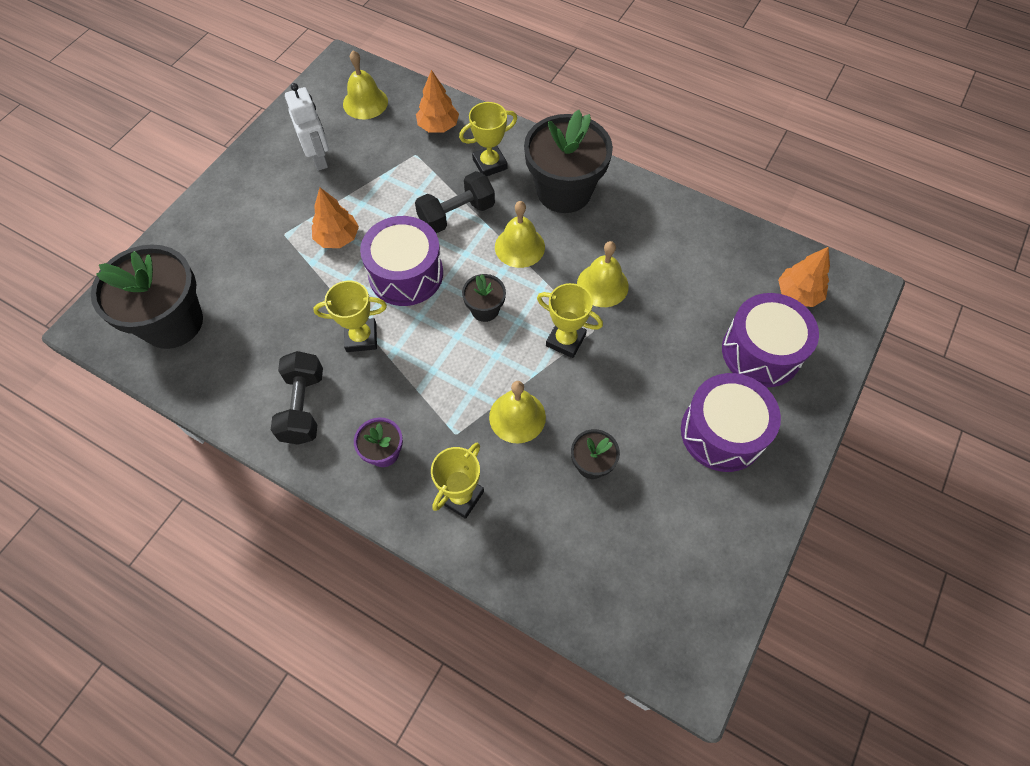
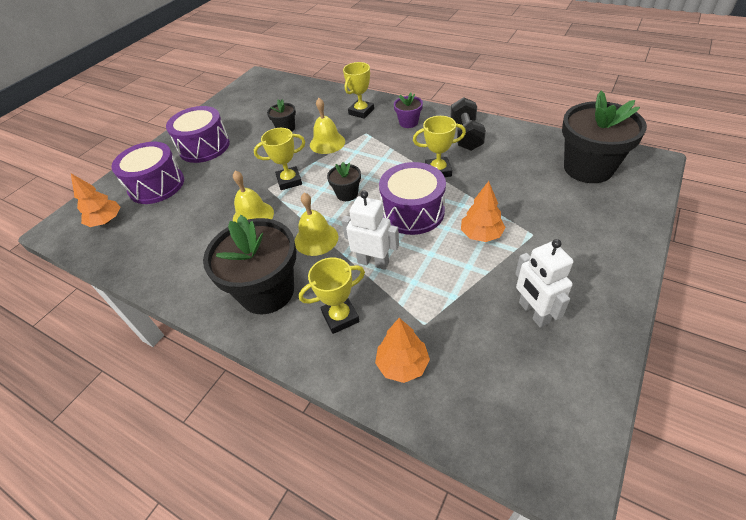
camera: 175 degrees left, 15 degrees down
(365, 102) = (506, 398): yellow bell -> none
(456, 214) = (373, 262): black dumbbell -> white robot
(565, 340) = (289, 181): yellow trophy -> yellow trophy turned 45 degrees counterclockwise

